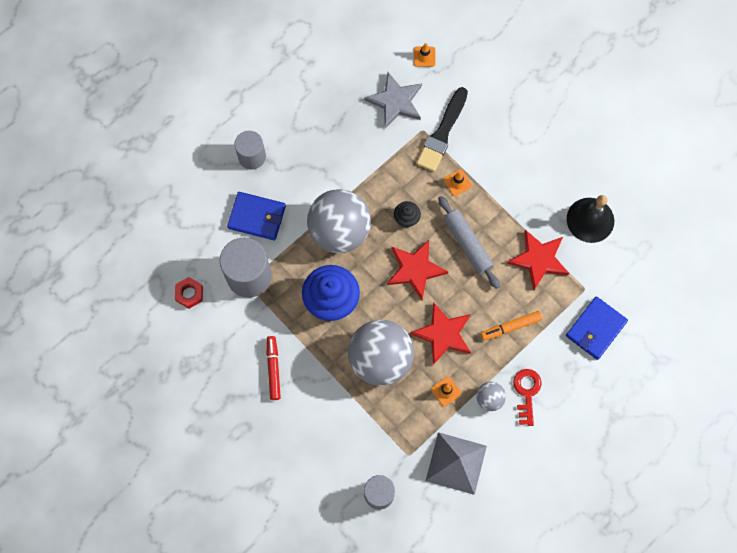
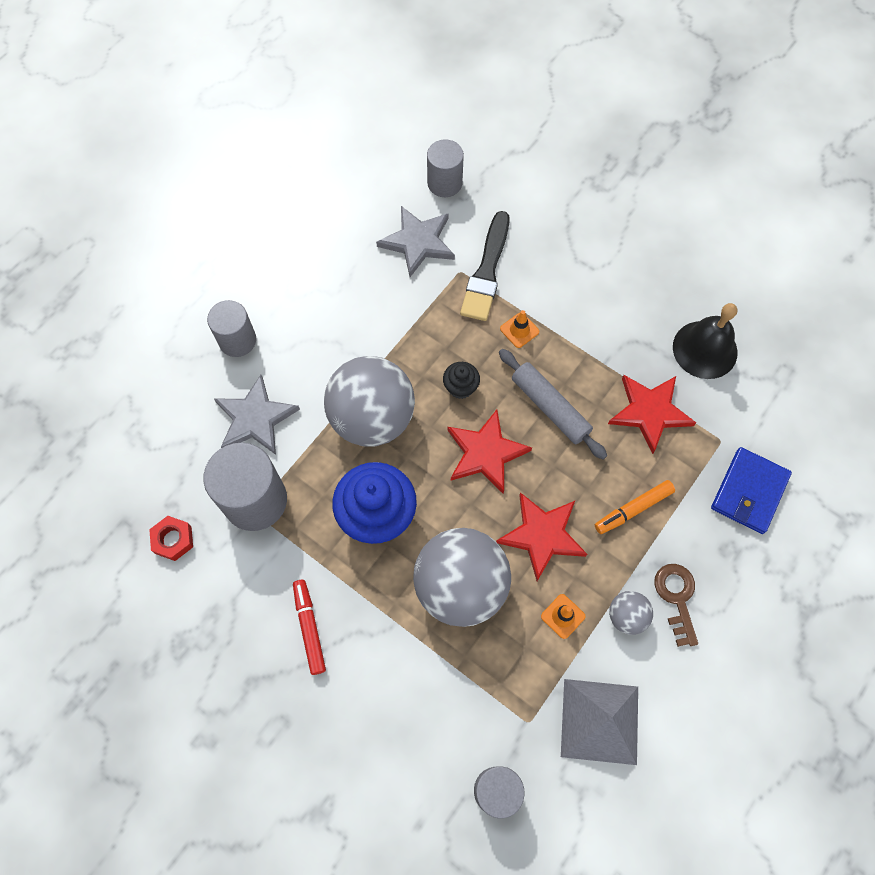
camera: 10 degrees left, 5 degrees down
(257, 217) = (255, 418): blue wallet -> grey star
(424, 56) = (444, 183): orange traffic cone -> grey cylinder
(526, 393) = (676, 598): red key -> brown key

